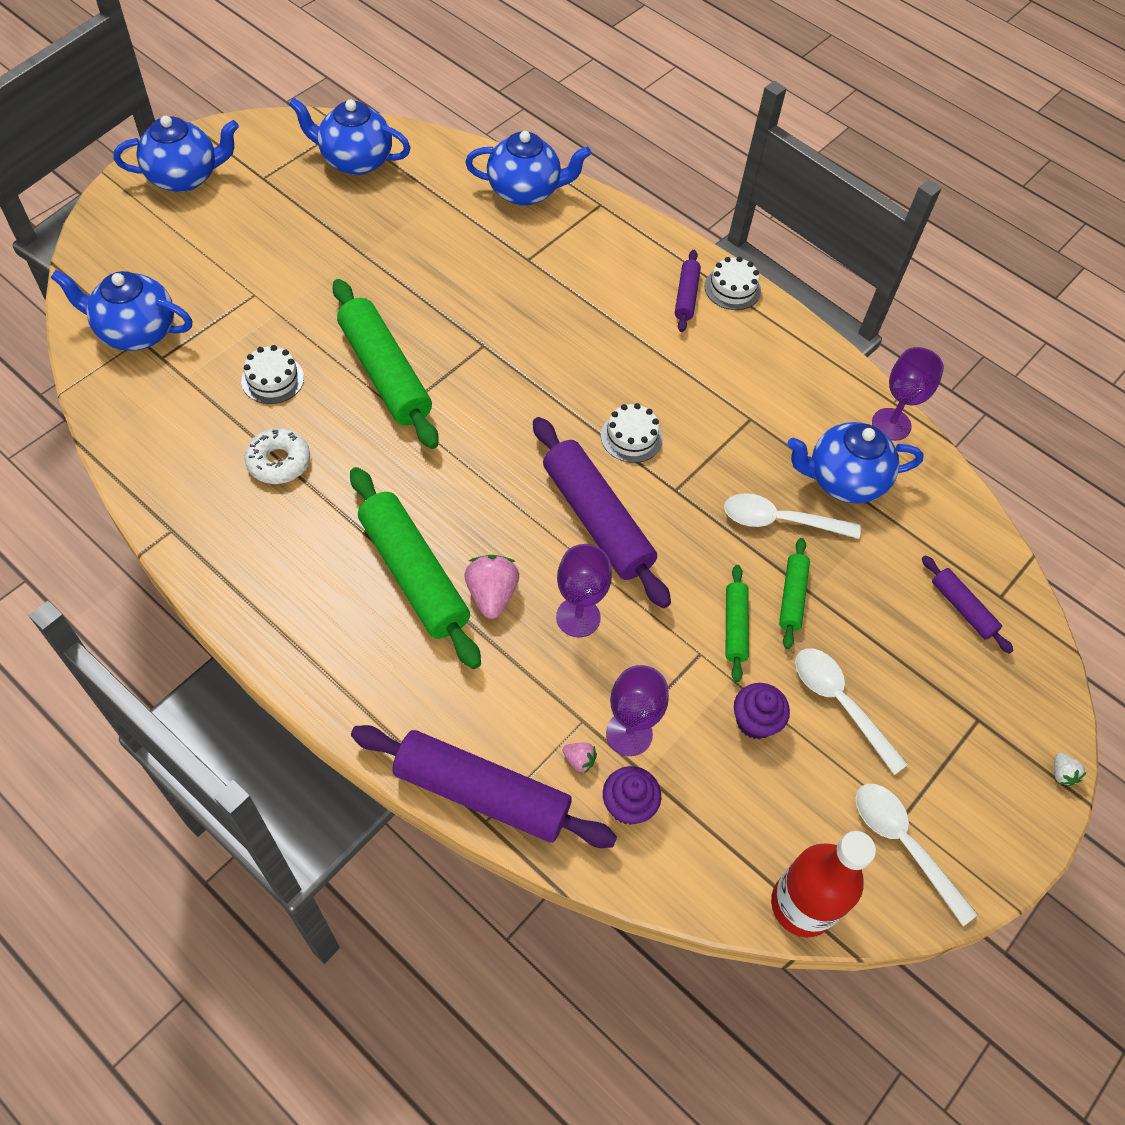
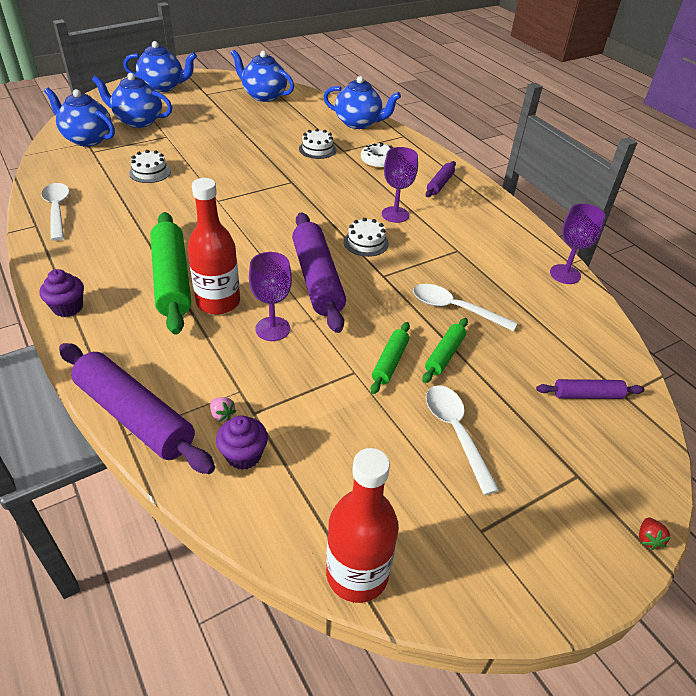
camera: 20 degrees right, 15 degrees down
(279, 462) = (126, 208): white donut -> white donut (379, 161)
(385, 373) = (220, 182): green rolling pin -> none
(491, 594) = (218, 302): pink strawberry -> red bottle
(629, 734) = (271, 408): purple goblet -> purple goblet (395, 214)
(732, 288) = (474, 186): white cake -> white cake (317, 149)
(755, 721) = (377, 426): purple cupcake -> purple cupcake (68, 307)
(843, 480) = (515, 297): blue teapot -> blue teapot (138, 121)
(903, 844) = (473, 553): white spoon -> white spoon (57, 210)
(962, 608) = (587, 395): purple rolling pin -> purple rolling pin turned 75 degrees counterclockwise
(1061, 774) = (648, 539): white strawberry -> red strawberry

